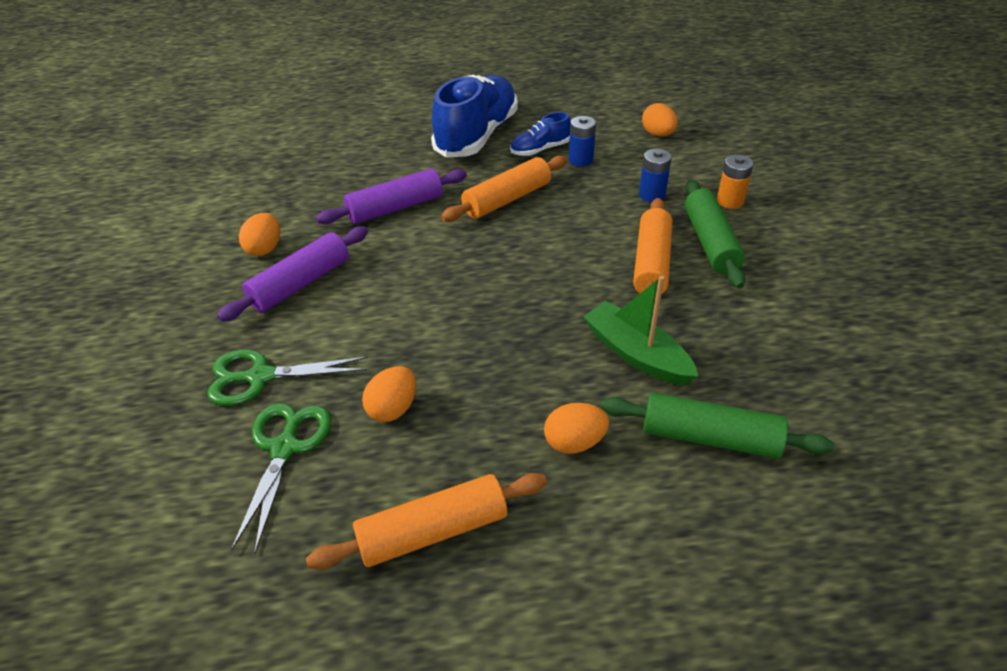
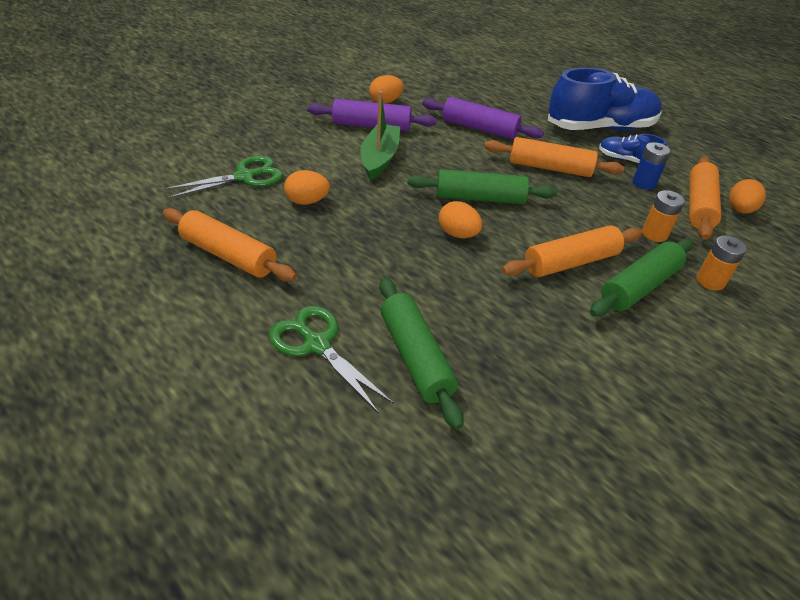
camera: 50 degrees right, 0 degrees up
(259, 377) = (287, 145): green scissors -> green scissors (316, 344)
(511, 270) = (479, 198): none -> green rolling pin
(574, 442) = (348, 288): orange egg -> orange egg (458, 234)
(635, 150) = (699, 205): none -> orange rolling pin
(636, 354) = (462, 288): green boat -> green boat (379, 158)
(652, 195) = (654, 234): blue battery -> orange battery

